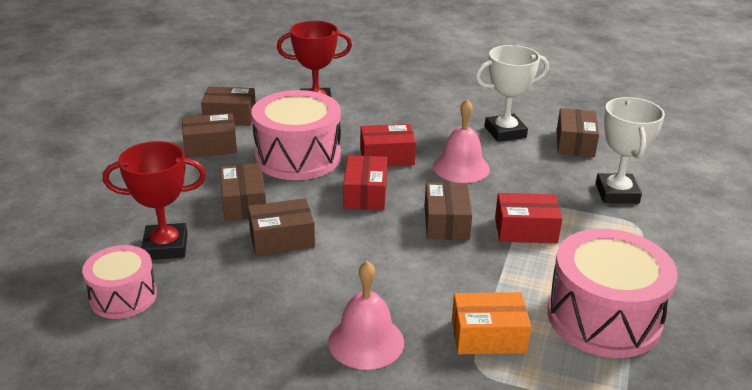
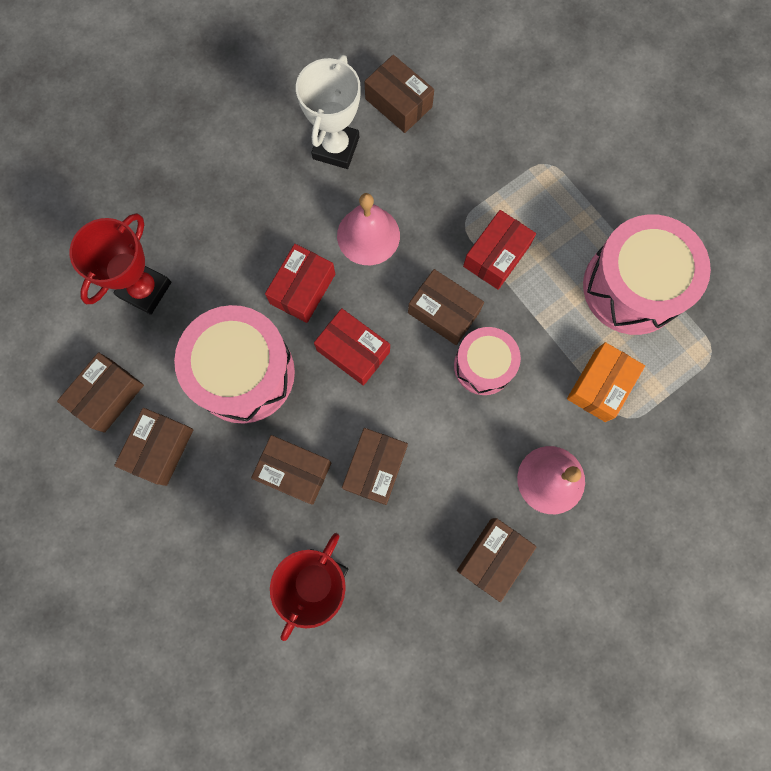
camera: 55 degrees left, 45 degrees up
(123, 296) = (372, 647): pink drum -> pink drum (483, 366)
(258, 335) = (493, 558): none -> brown box
(616, 193) = (496, 139): white trophy -> none

